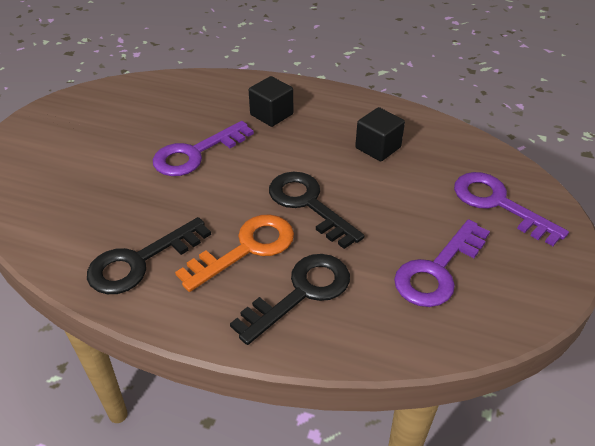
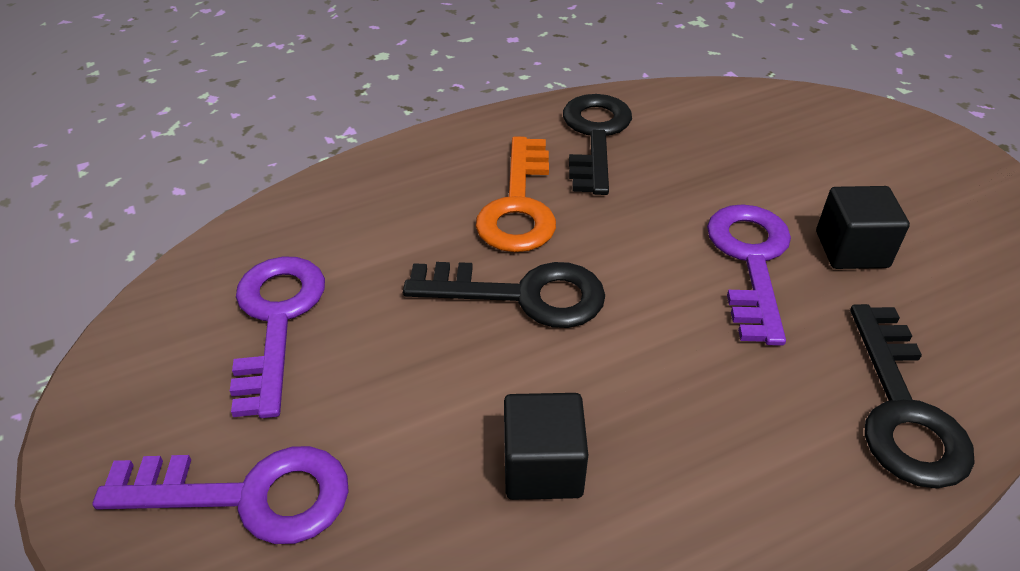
camera: 135 degrees right, 0 degrees up
(271, 114) = (781, 401): black cube -> black cube (851, 249)
(301, 292) = (410, 205): black key -> black key (903, 410)

